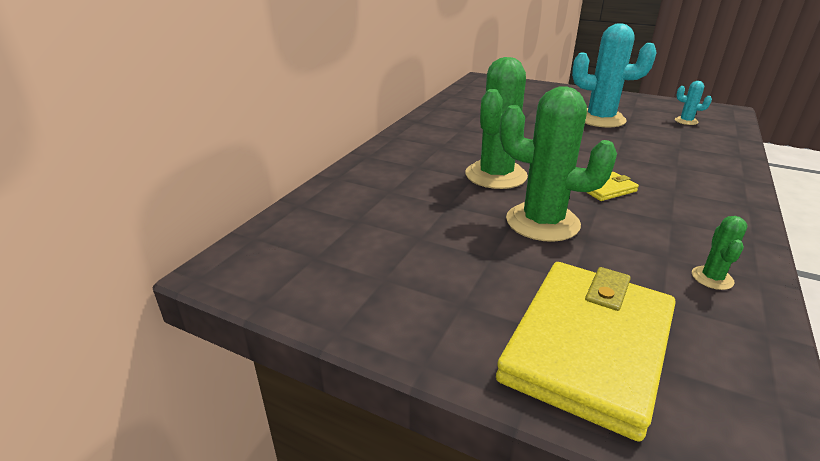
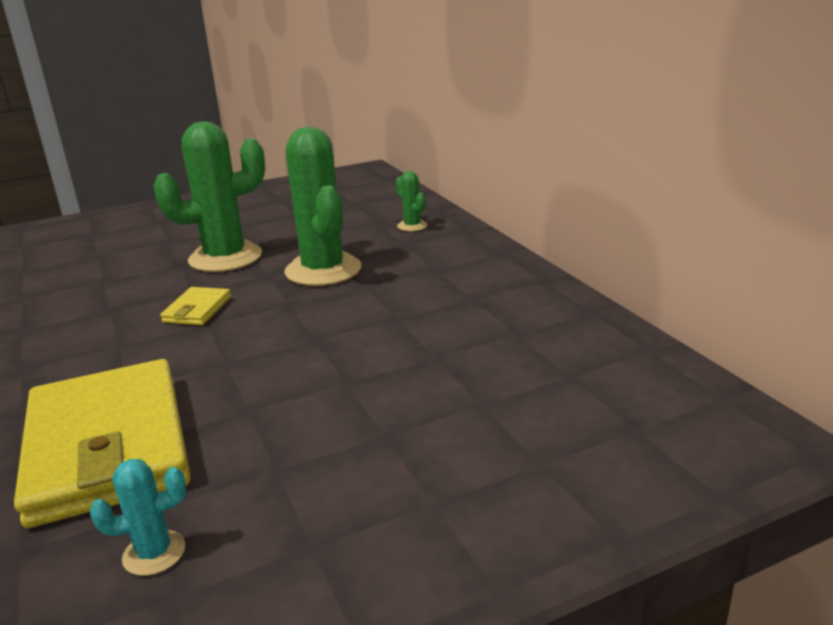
camera: 130 degrees right, 5 degrees down
(587, 346) = (134, 224): yellow wallet -> yellow wallet (108, 446)
(600, 119) = (331, 439): turquoise cactus -> none
(712, 278) = (63, 281): green cactus -> green cactus (412, 226)

